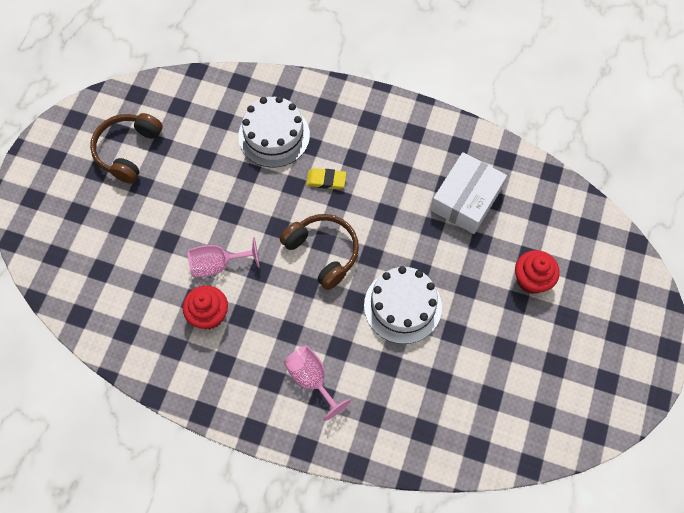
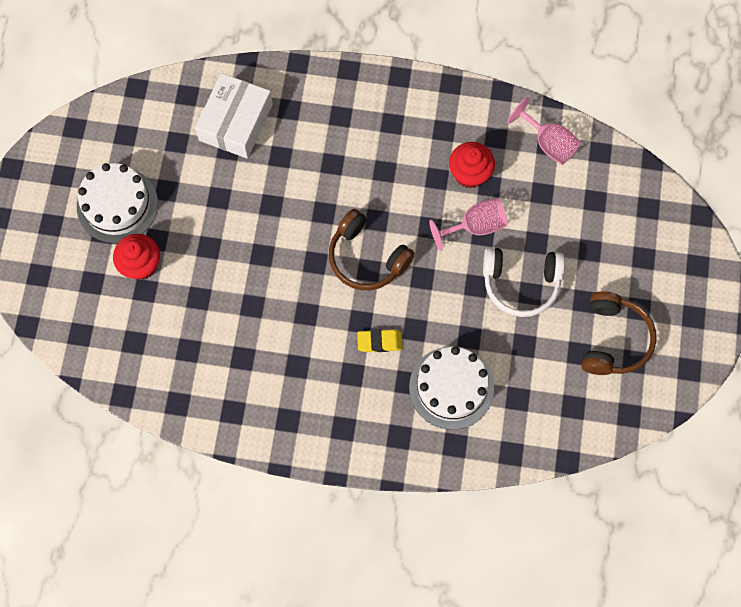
camera: 170 degrees right, 5 degrees up
(191, 208) = (521, 284): none -> white headphones
(312, 379) = (353, 130): pink goblet -> pink goblet (548, 143)
(402, 306) = (274, 215): white cake -> white cake (117, 205)
(466, 199) = (218, 345): white box -> white box (236, 122)

